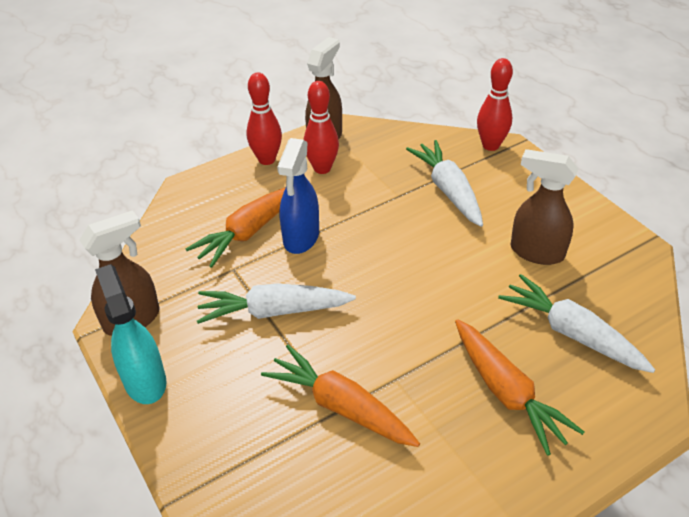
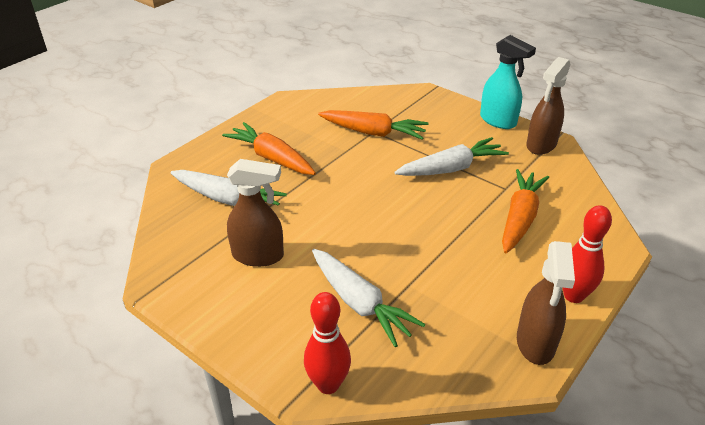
camera: 160 degrees right, 5 degrees down
(301, 238) = (472, 222): blue spray bottle -> none
(322, 168) = (507, 299): red bowling pin -> none

